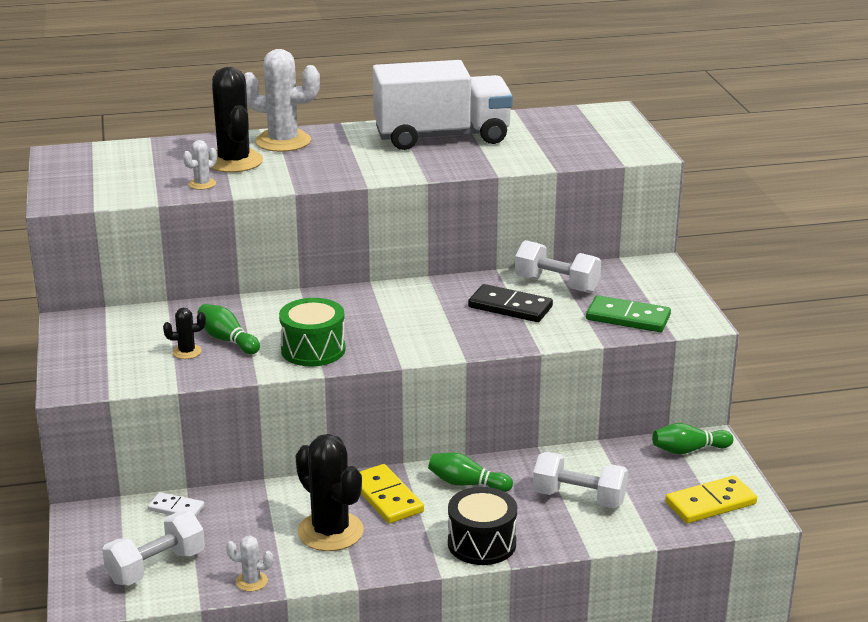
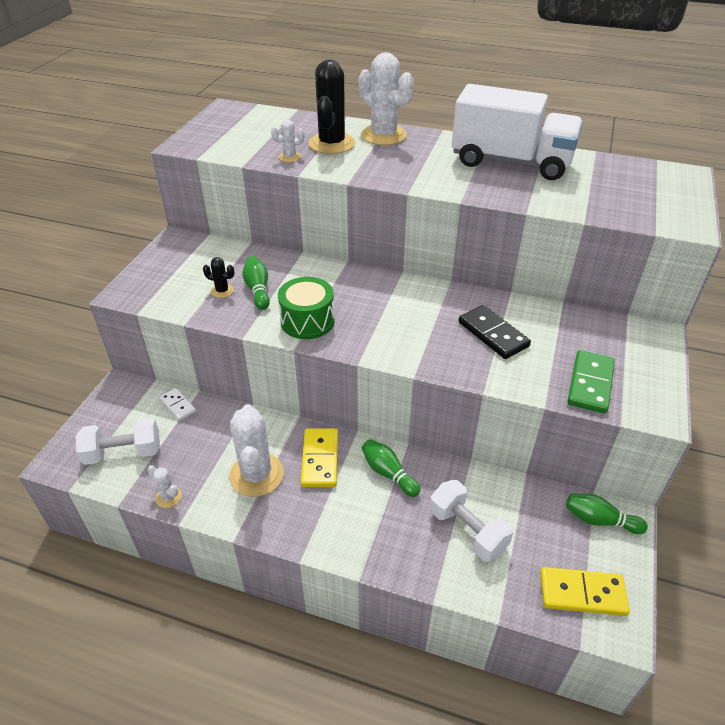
camera: 30 degrees right, 15 degrees up
(330, 532) = (256, 475): black cactus -> white cactus
(482, 543) = (355, 542): black drum -> none
(556, 285) = (550, 324): white dumbbell -> none
(628, 318) = (590, 384): green domino -> green domino turned 60 degrees clockwise

